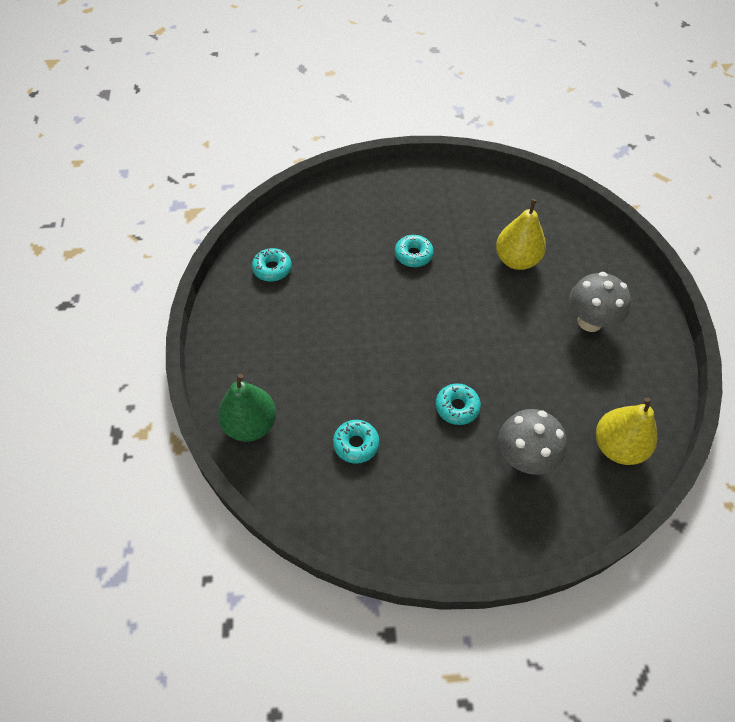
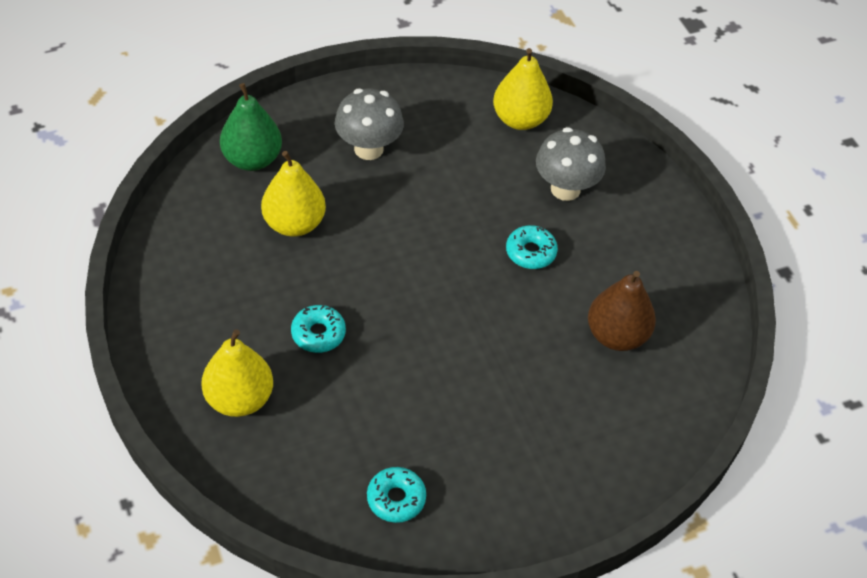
camera: 110 degrees left, 5 degrees down
(250, 424) = (640, 447): green pear -> green pear (252, 159)
(356, 444) = (616, 335): turquoise donut -> brown pear
(374, 207) = (239, 399): none -> yellow pear

